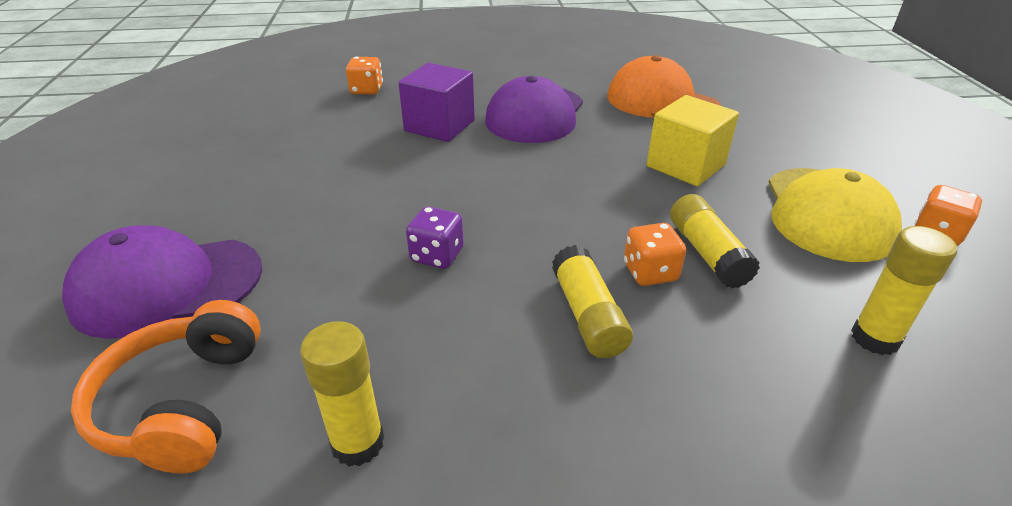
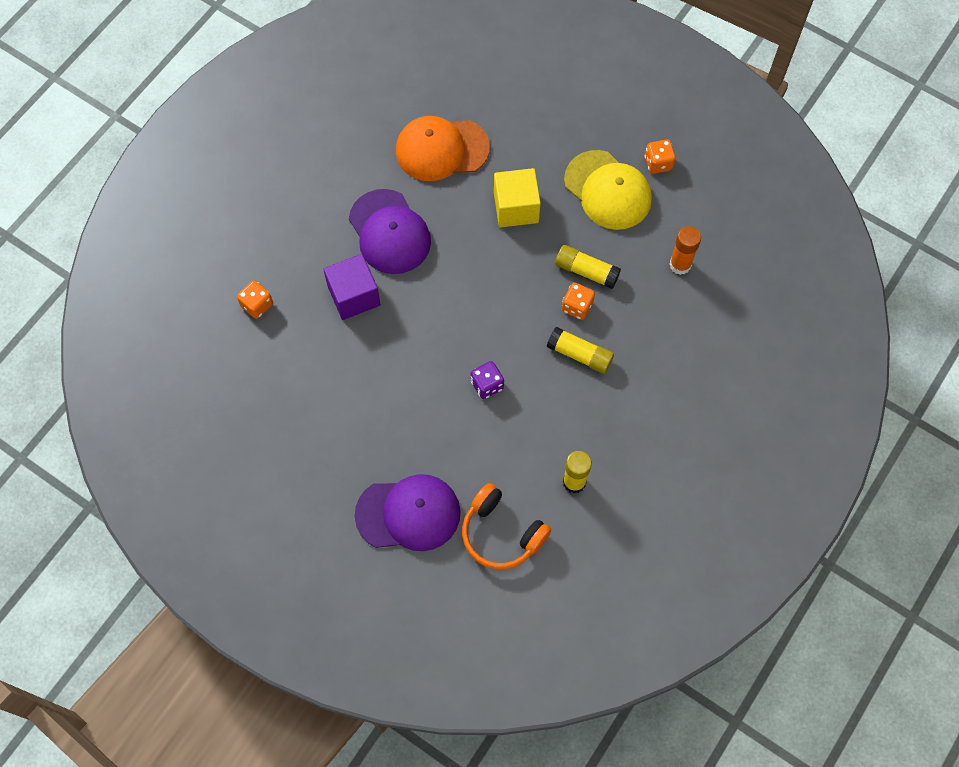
camera: 50 degrees left, 30 degrees up
(167, 286) = (408, 513): purple cap -> purple cap turned 120 degrees counterclockwise
(875, 338) = (680, 265): yellow glue stick -> orange glue stick

